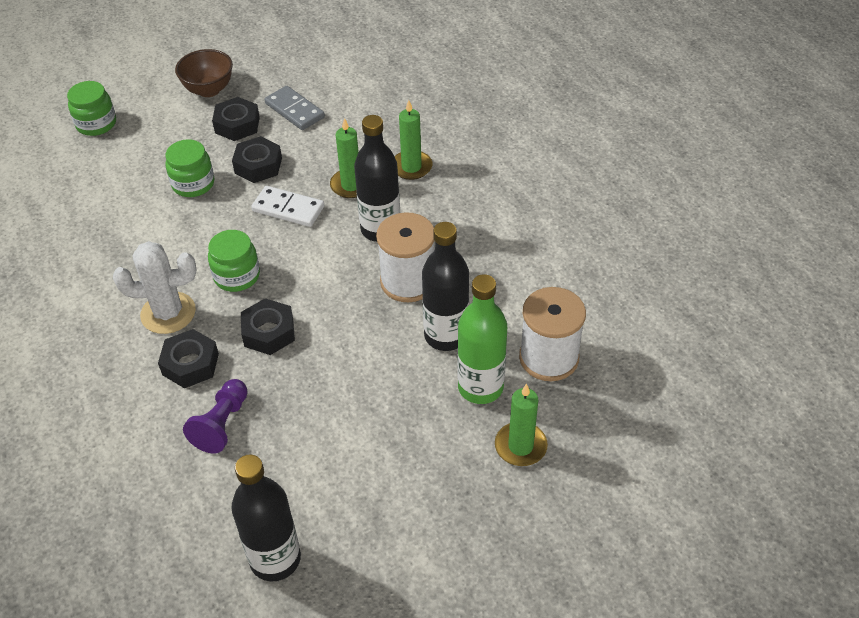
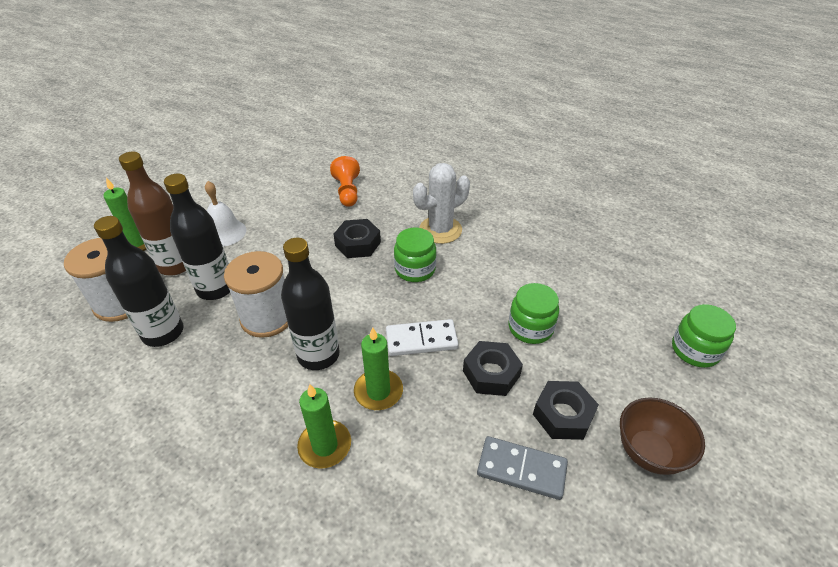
camera: 150 degrees right, 5 degrees down
(190, 364) = (395, 210): black nut -> none
(222, 424) = (347, 191): purple pawn -> orange pawn
(275, 559) = (273, 157): black bottle -> black bottle (163, 333)
(409, 416) = (224, 232): none -> white bell
(480, 387) = (176, 265): green bottle -> brown bottle

